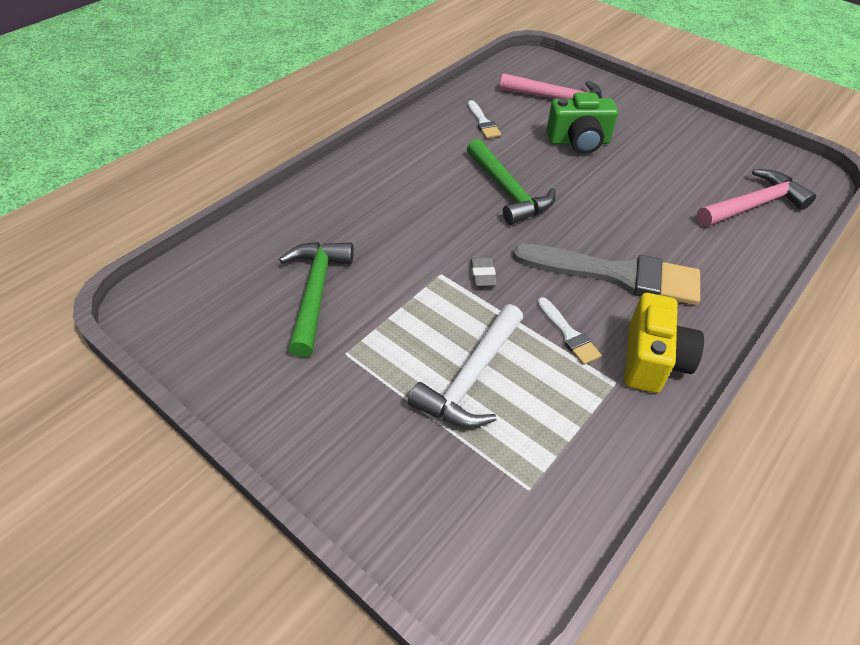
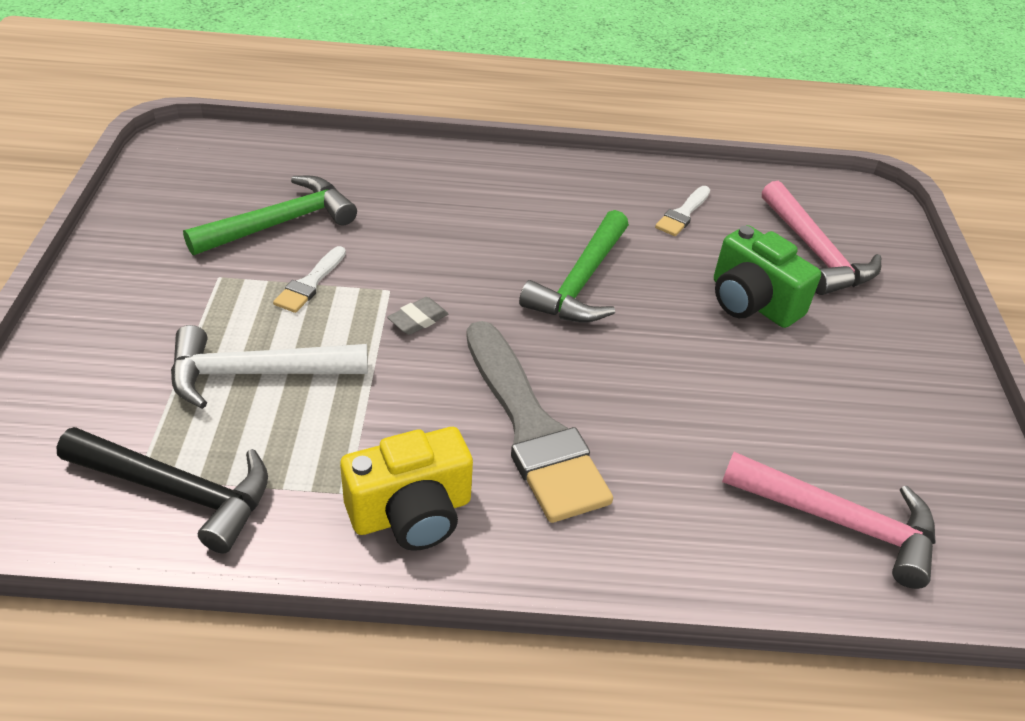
camera: 50 degrees right, 5 degrees down
(559, 470) = (178, 491): none -> black hammer
(568, 334) = (388, 423): white brush -> white brush (310, 283)

